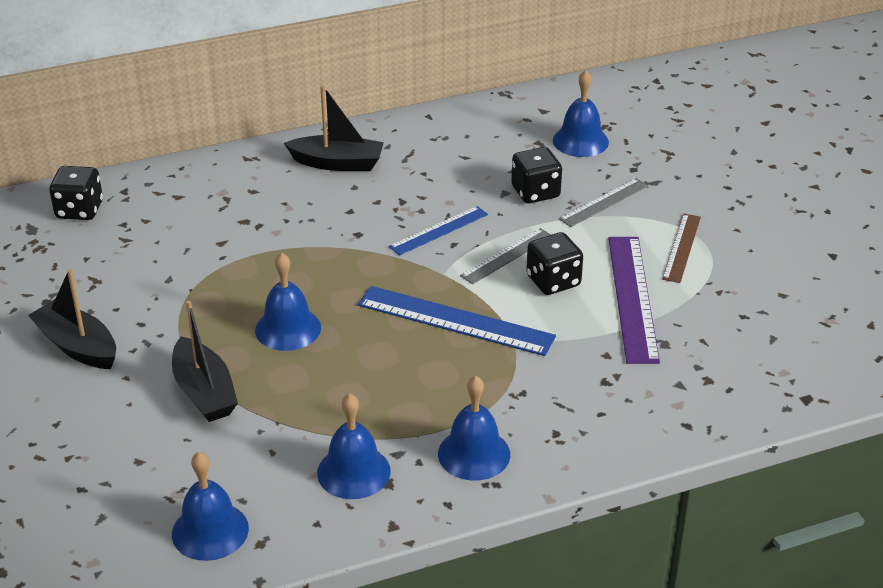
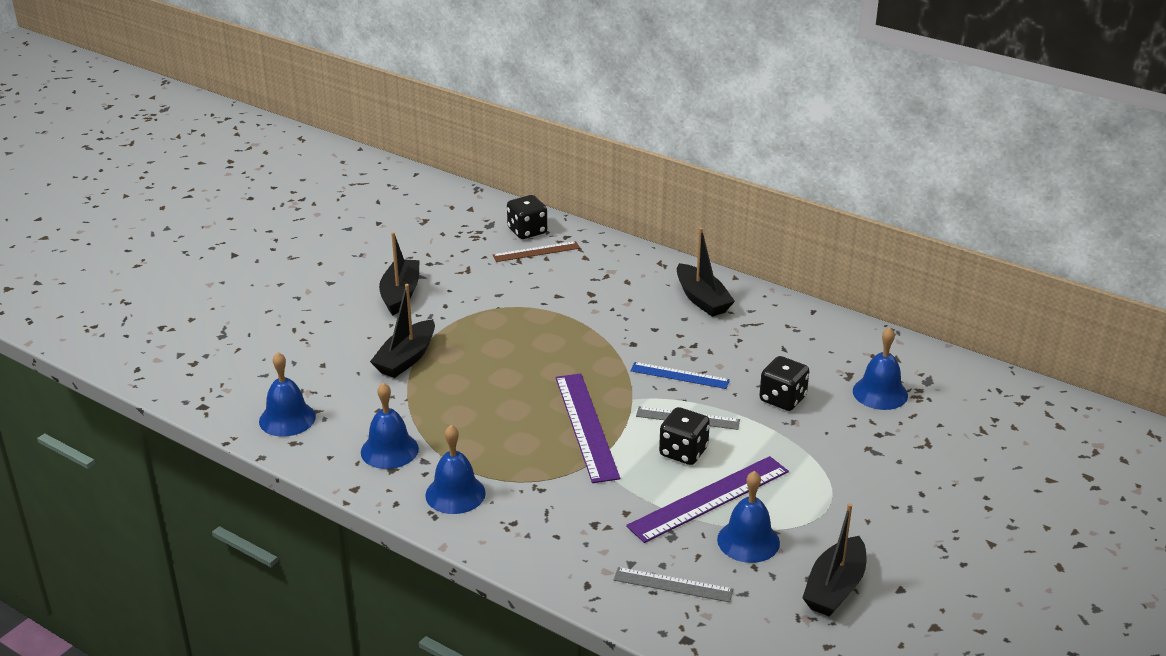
camera: 55 degrees right, 5 degrees down
(288, 328) = (500, 361): blue bell -> blue bell (748, 541)
(455, 320) = (586, 426): blue ruler -> purple ruler
(604, 202) = (813, 437): grey ruler -> grey ruler (673, 585)
(682, 247) = (804, 500): brown ruler -> brown ruler (536, 252)
(805, 287) = (835, 588): none -> black boat

